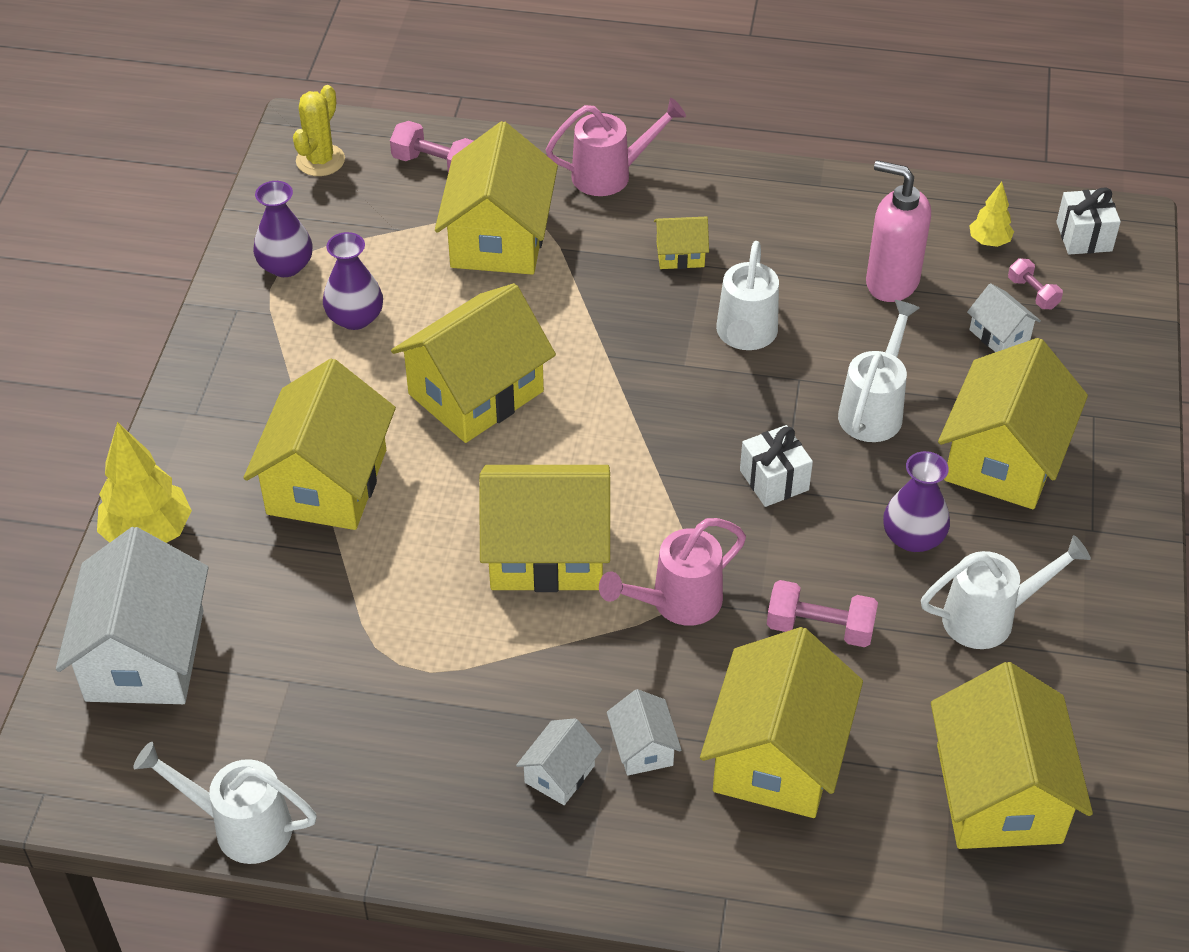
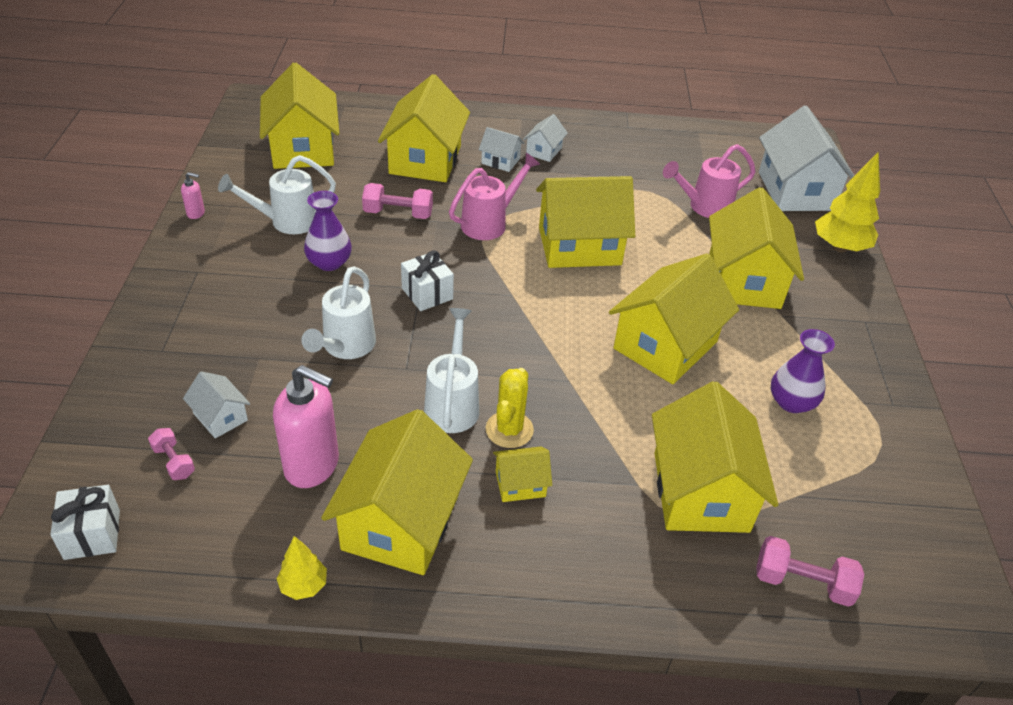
camera: 170 degrees right, 5 degrees down
(241, 826) = (698, 131): white watering can -> none
(286, 266) = (880, 448): purple vase -> none
(320, 160) = (926, 579): yellow cactus -> yellow cactus (509, 430)
(610, 175) = (610, 583): pink watering can -> pink watering can (704, 207)
(643, 748) = (500, 161): white house -> white house turned 45 degrees counterclockwise
(989, 242) = (200, 520): yellow tree -> yellow tree (303, 585)
(1003, 458) = (248, 315): yellow house -> yellow house (401, 522)
(1132, 640) = (196, 213): none -> pink soap dispenser

